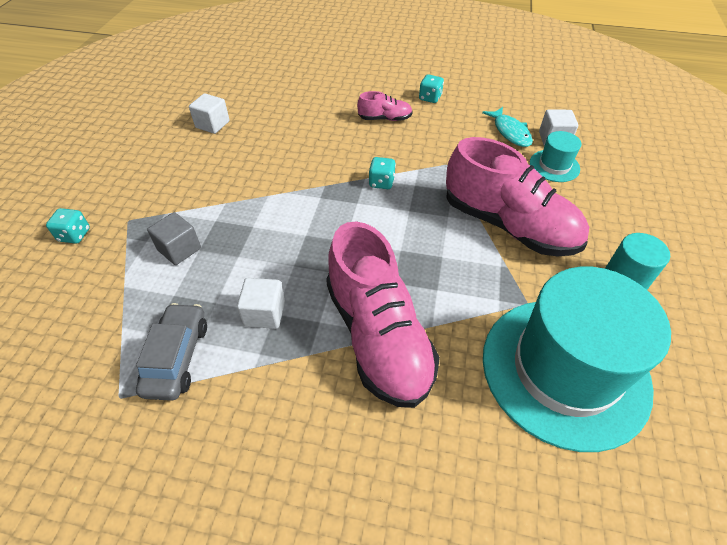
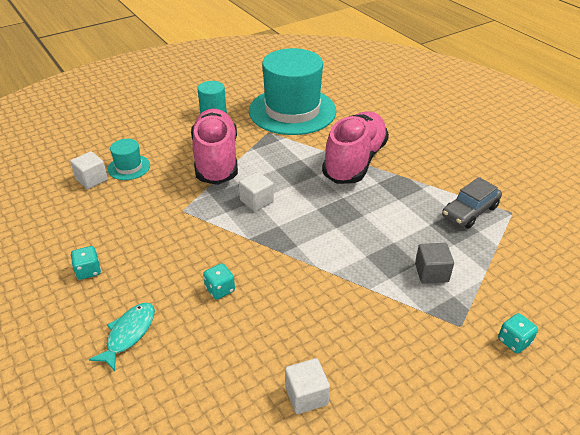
camera: 135 degrees left, 10 degrees down
(264, 313) = (404, 203): white cube -> white cube (256, 201)
(381, 182) = (243, 228): turquoise dice -> turquoise dice (220, 289)
(385, 119) = (156, 278): pink shoe -> none
(510, 132) = (102, 202): turquoise fish -> turquoise fish (129, 334)

